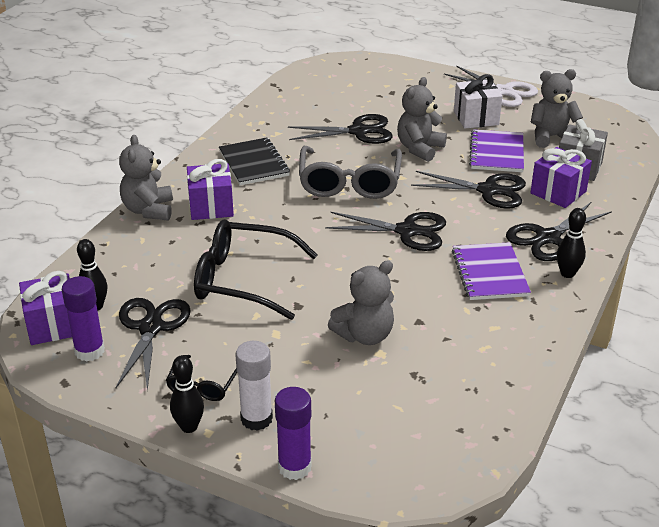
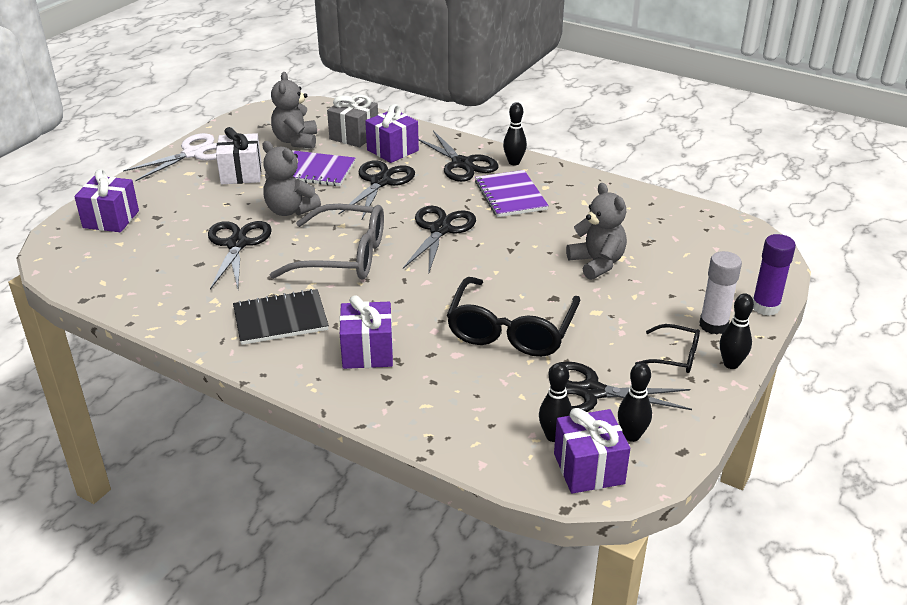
camera: 85 degrees left, 0 degrees up
(89, 351) = (631, 435): purple glue stick -> black bowling pin
(149, 210) = (363, 402): grey teddy bear -> none
(383, 75) = (111, 219): none -> purple gift
(490, 273) = (510, 195): purple notebook -> purple notebook turned 75 degrees clockwise

